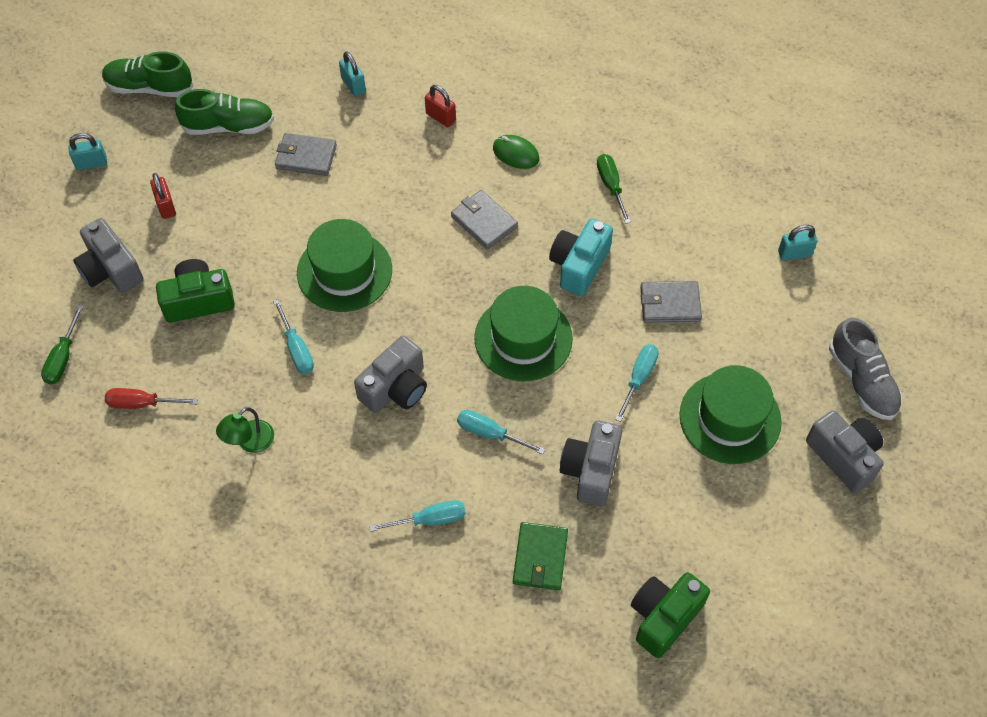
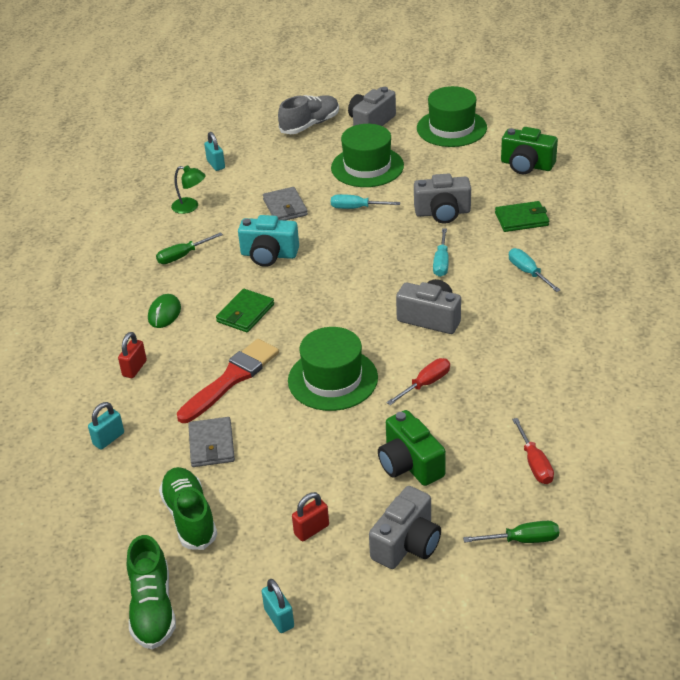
camera: 105 degrees left, 20 degrees down
(250, 442) = (528, 383): green lamp -> green lamp (190, 207)
(296, 349) = (425, 384): turquoise screwdriver -> red screwdriver
(387, 189) = (231, 379): none -> red brush
(484, 221) = (245, 313): grey wallet -> green wallet
(523, 338) = (350, 266): green hat -> green hat (451, 128)

